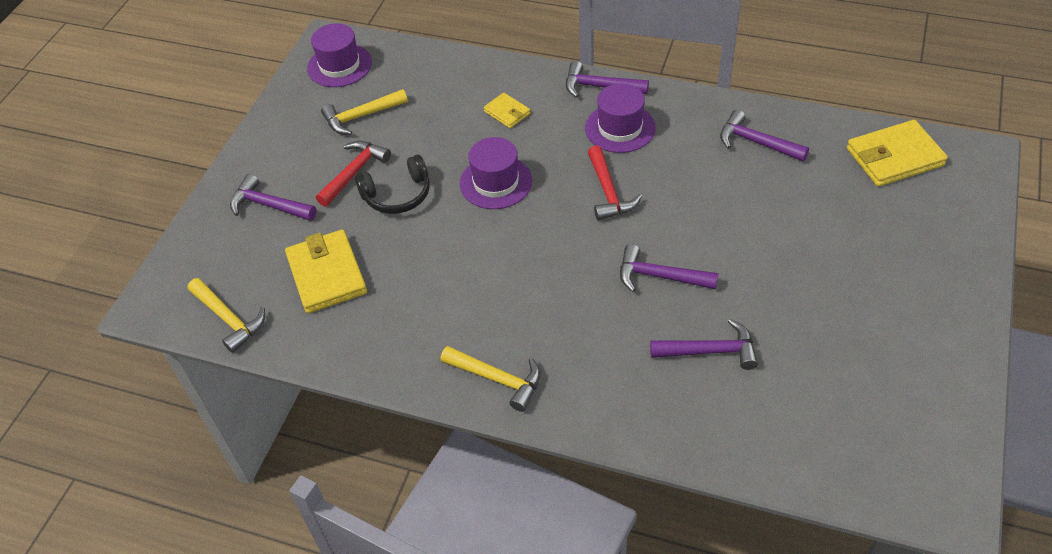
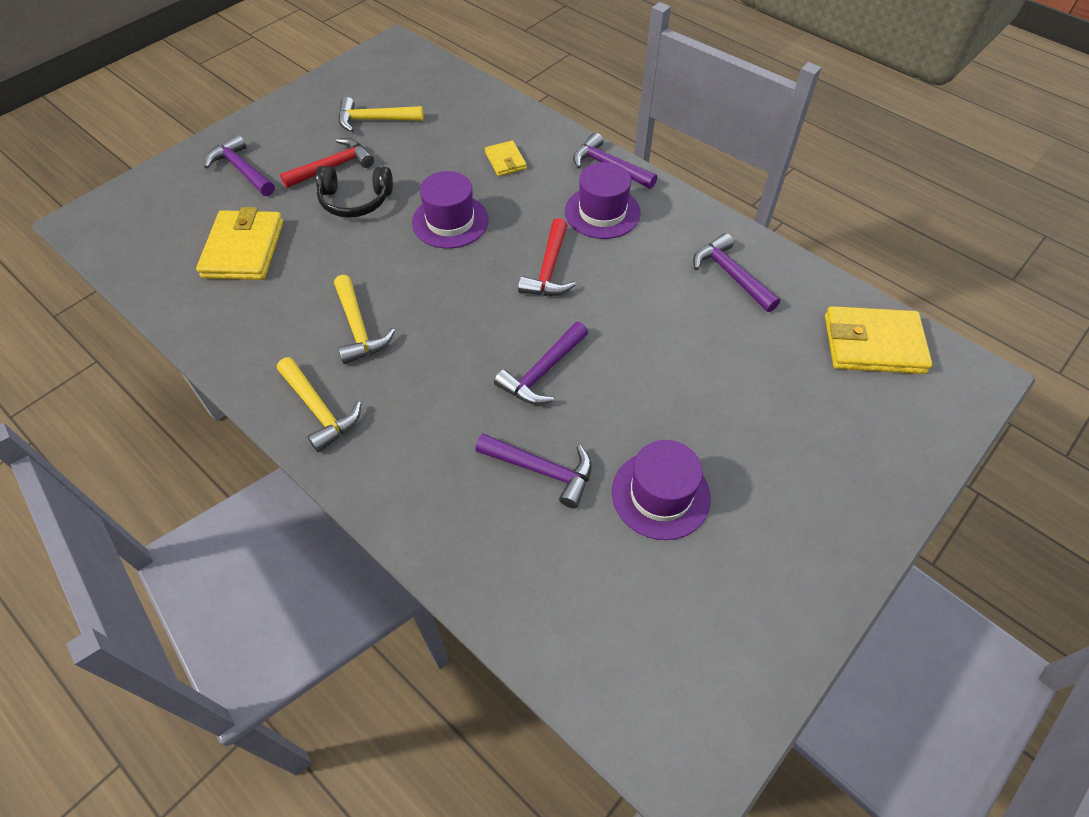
camera: 20 degrees right, 5 degrees up
(229, 319) = (136, 257): yellow hammer -> yellow hammer (358, 328)
(339, 65) = (388, 70): purple hat -> purple hat (660, 494)
(659, 276) = (542, 372): purple hammer -> purple hammer turned 90 degrees counterclockwise

